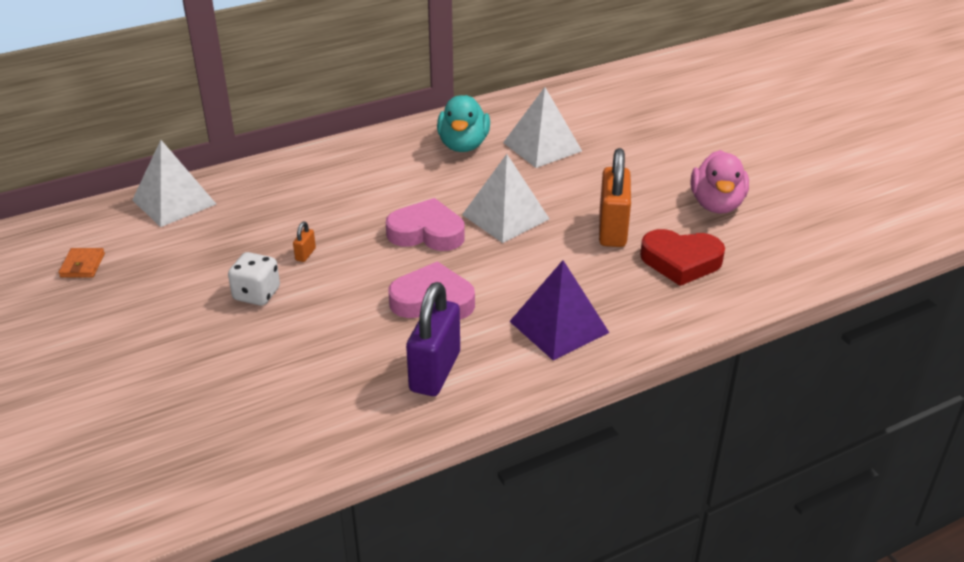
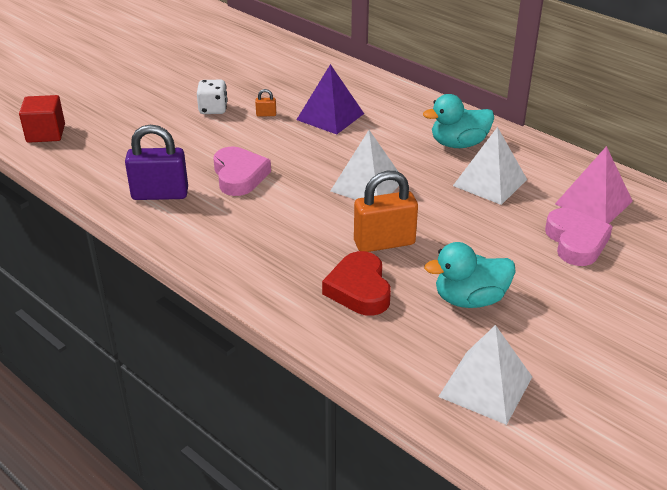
camera: 70 degrees right, 0 degrees up
(82, 265) = (213, 48): orange wallet -> none
(174, 202) = (297, 55): white pyramid -> white pyramid (486, 386)
(194, 469) = (46, 133): none -> red cube
(426, 233) = (322, 155): pink heart -> pink heart (576, 242)
(559, 326) = (234, 238): purple pyramid -> purple pyramid (330, 116)
(603, 106) = (593, 202): none -> pink pyramid
(716, 204) = (470, 299): pink duck -> turquoise duck

